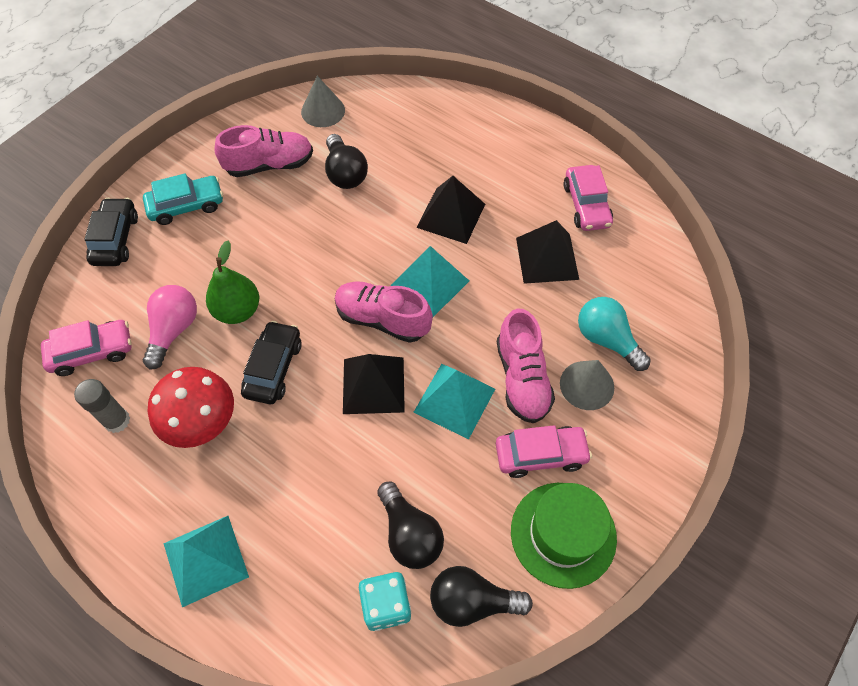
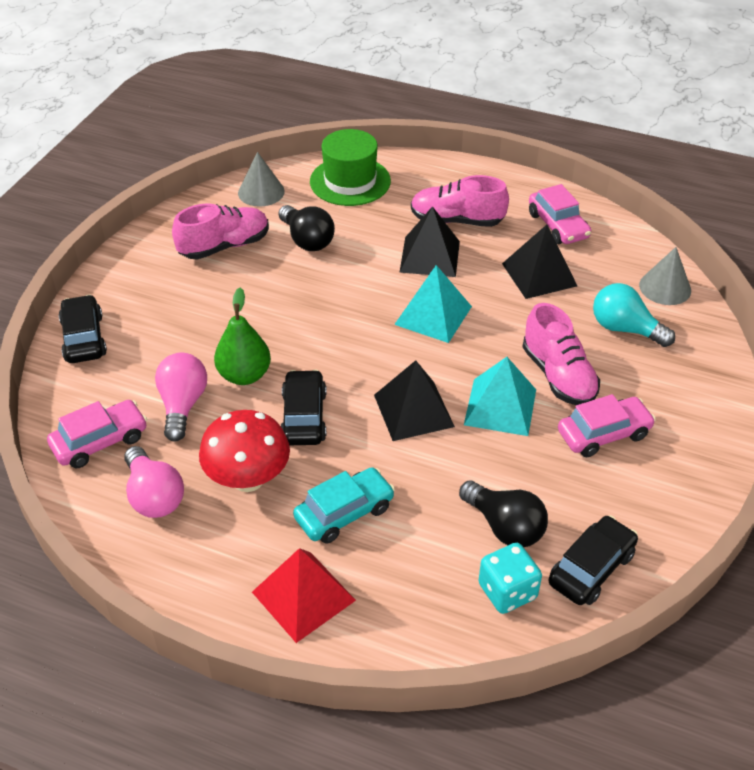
camera: 15 degrees left, 15 degrees down
(117, 421) = (154, 496): grey glue stick -> pink light bulb
(186, 206) = (150, 296): turquoise car -> turquoise car (344, 513)
(206, 560) = (303, 596): turquoise pyramid -> red pyramid
(382, 319) = (398, 354): pink shoe -> pink shoe (456, 220)
(472, 601) = (591, 568): black light bulb -> black car
(563, 534) = (653, 493): green hat -> green hat (350, 181)
(587, 385) = (622, 369): grey cone -> grey cone (665, 287)

